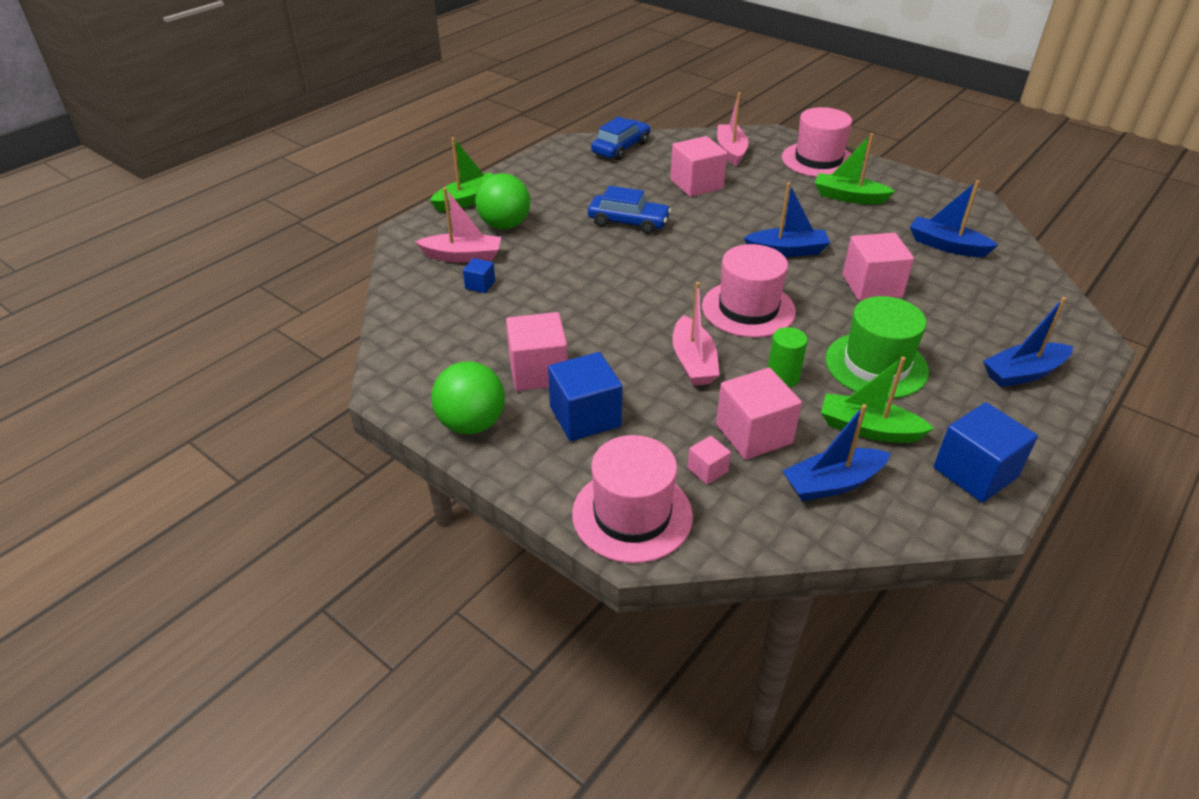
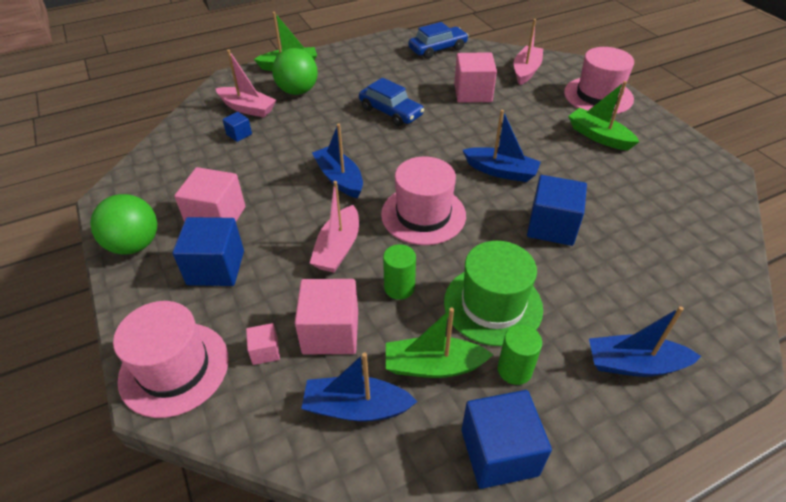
camera: 25 degrees right, 5 degrees up
(868, 429) = (433, 366): green boat -> green boat turned 45 degrees counterclockwise
(872, 286) = (551, 226): pink cube -> blue cube
(936, 409) = (514, 370): none -> green cylinder
(946, 246) = (658, 208): blue boat -> blue boat (339, 179)

